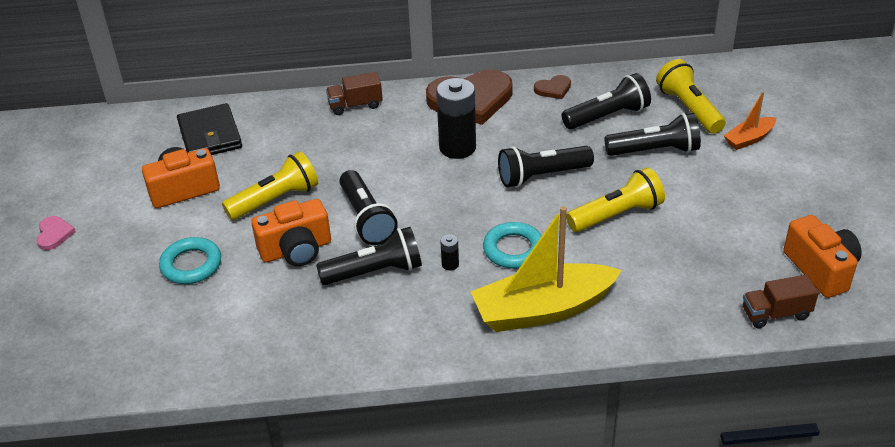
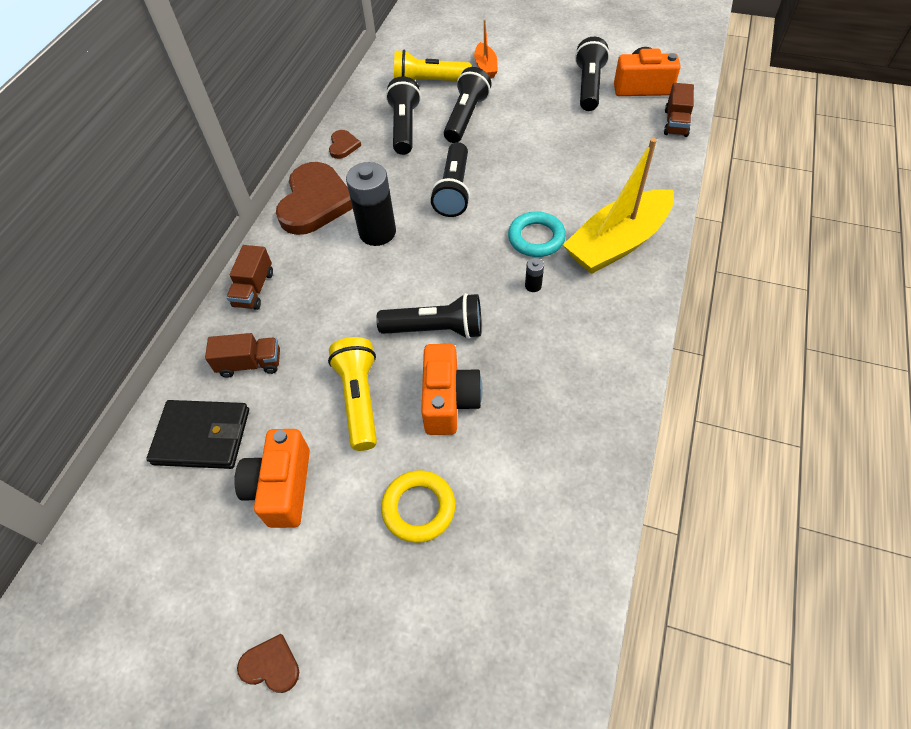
camera: 65 degrees left, 15 degrees up
(54, 234) = (271, 665): pink heart -> brown heart
(191, 265) = (418, 508): turquoise ring -> yellow ring
(282, 132) = (250, 364): none -> brown truck
(375, 271) = (514, 343): black flashlight -> black flashlight (588, 86)
(543, 309) = (617, 243): yellow boat -> yellow boat turned 45 degrees clockwise
(616, 215) = (529, 164): yellow flashlight -> none

